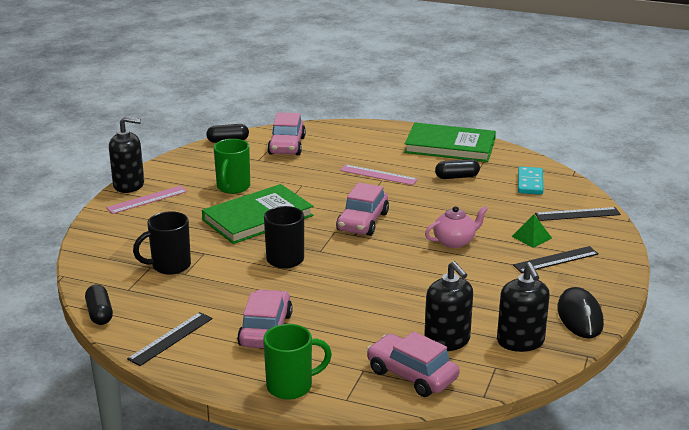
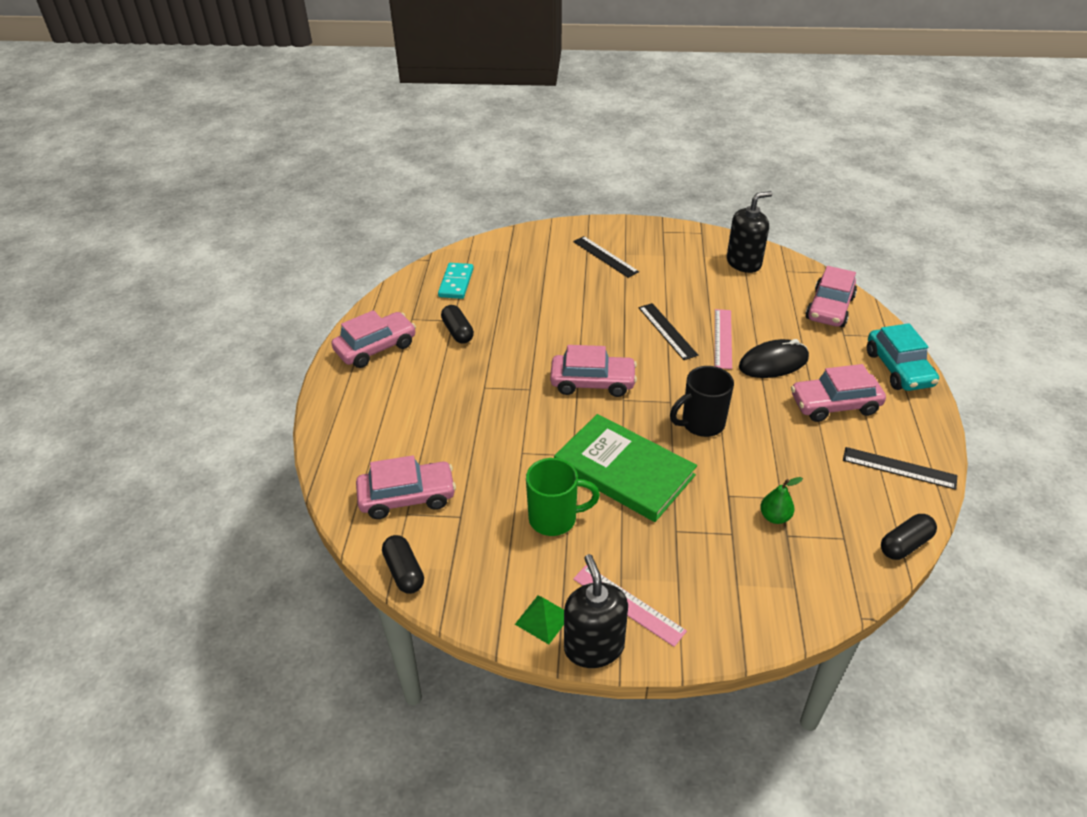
camera: 105 degrees left, 15 degrees up
(169, 266) = (774, 517): black mug -> green pear
(291, 386) = (898, 368): green mug -> turquoise car
(378, 175) = (472, 392): pink ruler -> pink ruler (723, 338)
(447, 341) = (770, 297): black soap dispenser -> none
(450, 146) = (376, 348): green book -> pink car
(454, 241) = (602, 315): pink teapot -> none
(530, 183) = (456, 283): turquoise domino -> turquoise domino turned 75 degrees counterclockwise
(532, 237) = (571, 272): green pyramid -> green pyramid (543, 619)
(577, 214) = (513, 251): black ruler -> black ruler (667, 331)
(580, 316) = (688, 239): black mouse -> black mouse (773, 363)

